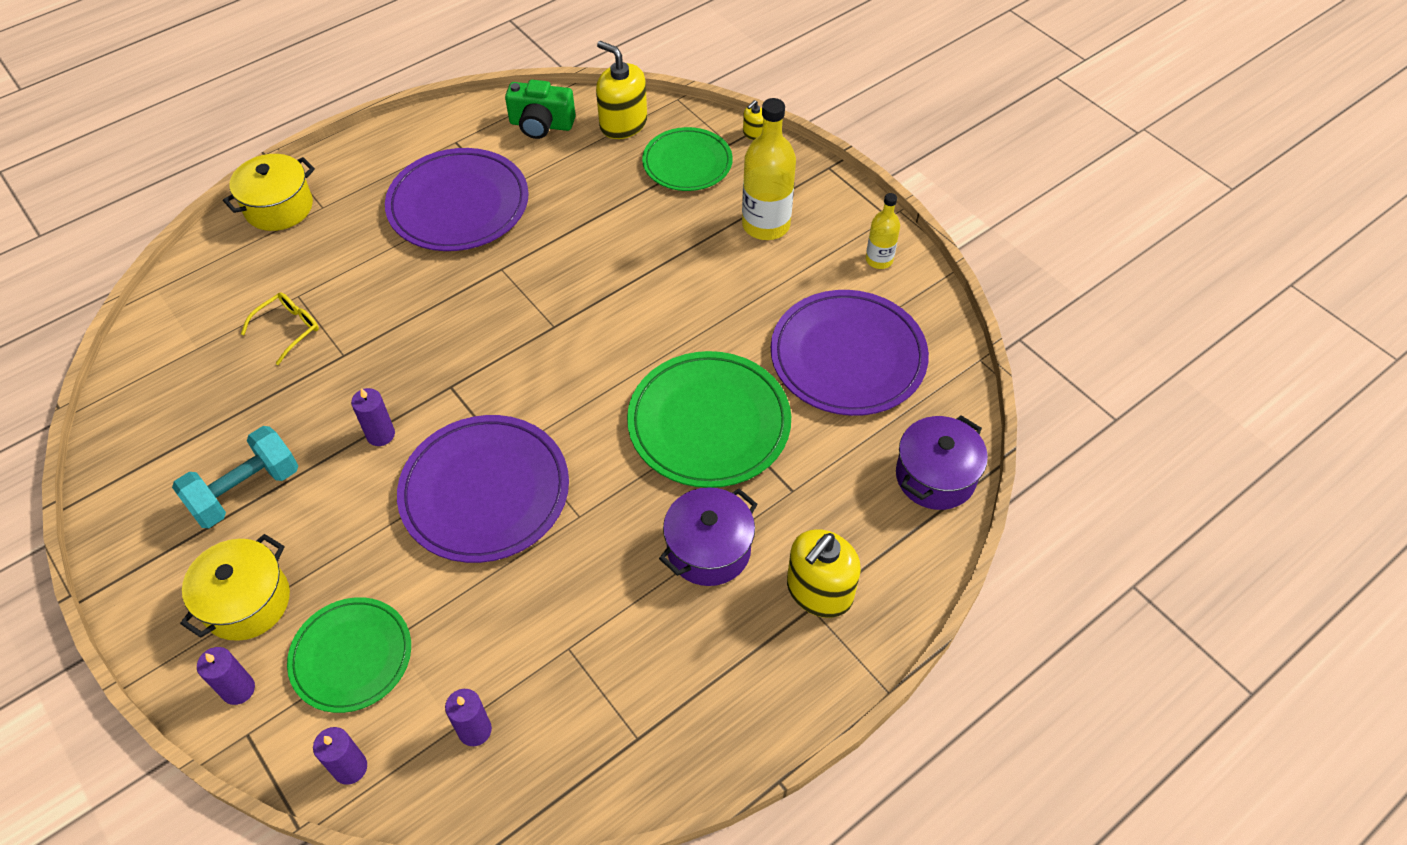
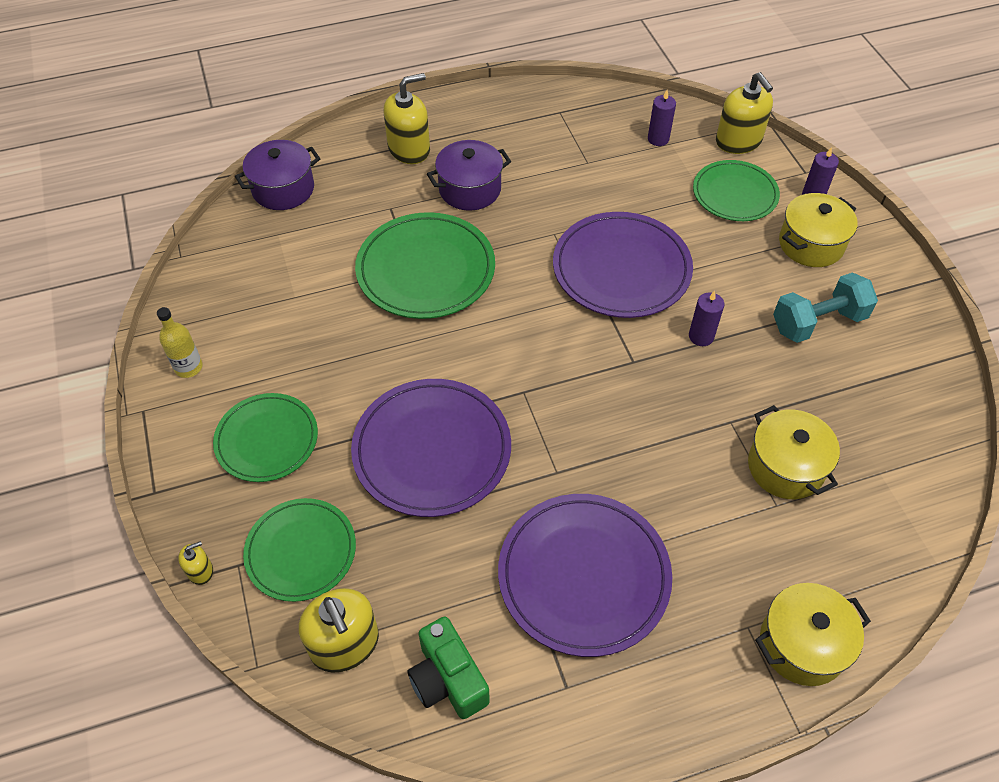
camera: 160 degrees left, 0 degrees up
(288, 329) = (785, 467): yellow glasses -> yellow pot
(350, 767) = (738, 141): purple candle -> yellow soap dispenser
(541, 125) = (447, 679): green camera -> green camera turned 150 degrees counterclockwise
(766, 225) = (267, 440): yellow bottle -> green plate
(848, 357) = (282, 288): purple plate -> purple plate (432, 450)

